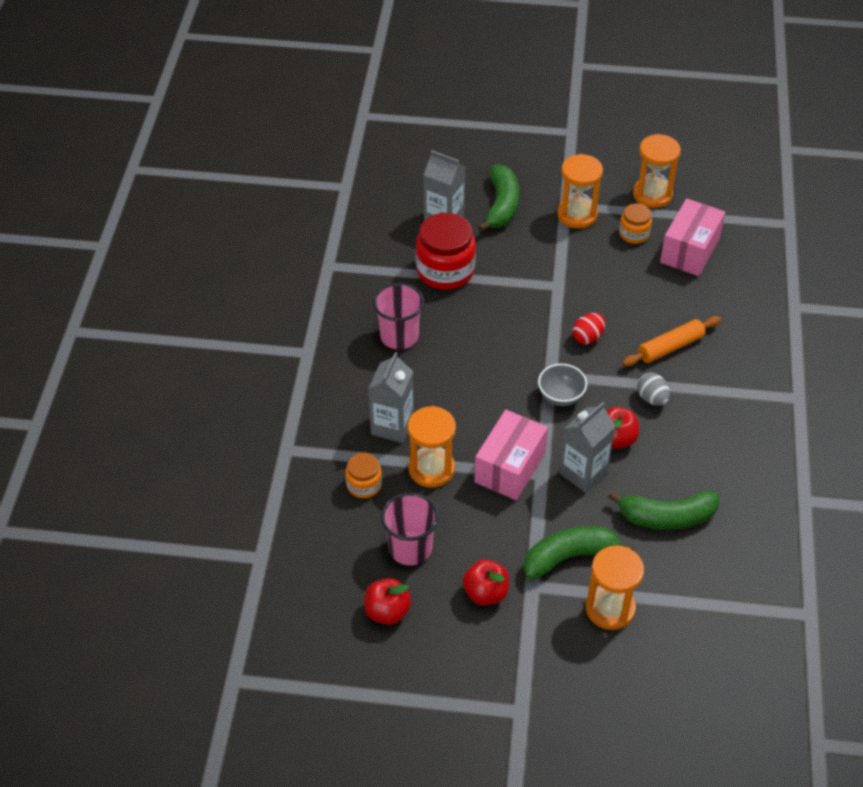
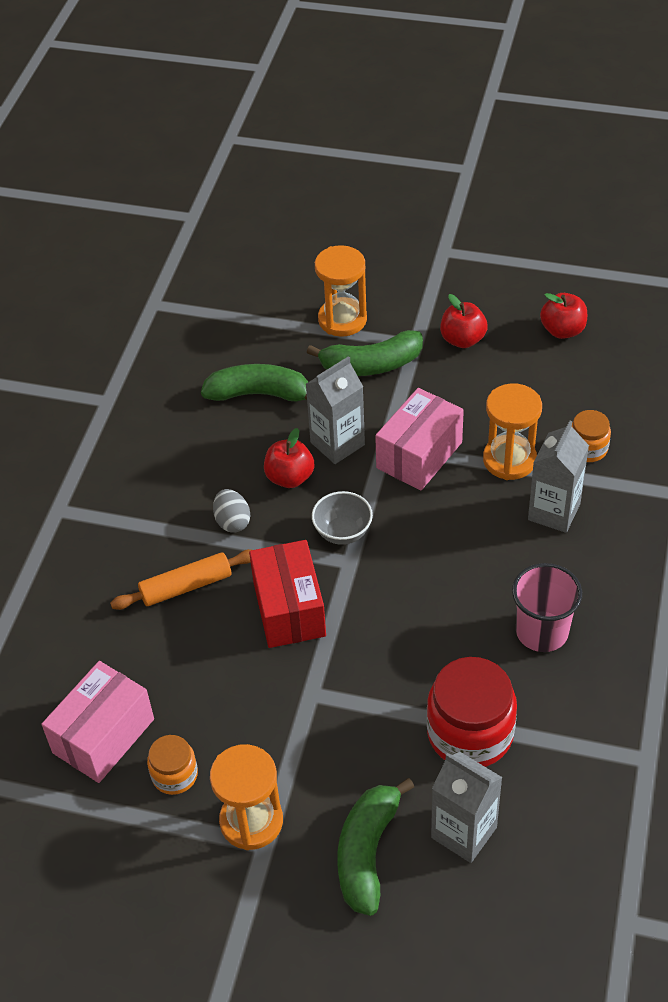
camera: 170 degrees left, 0 degrees up
(410, 548) = (537, 383): pink cup -> none
(587, 337) = (289, 609): red egg -> red box
(652, 194) = (120, 851): orange hourglass -> none

